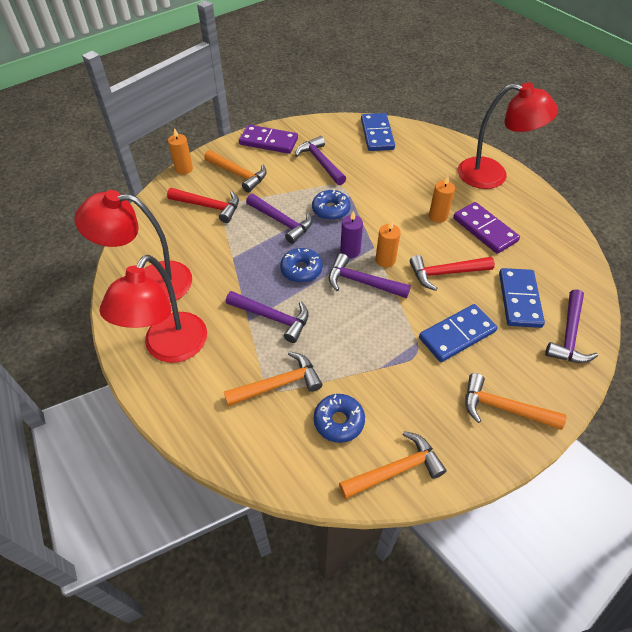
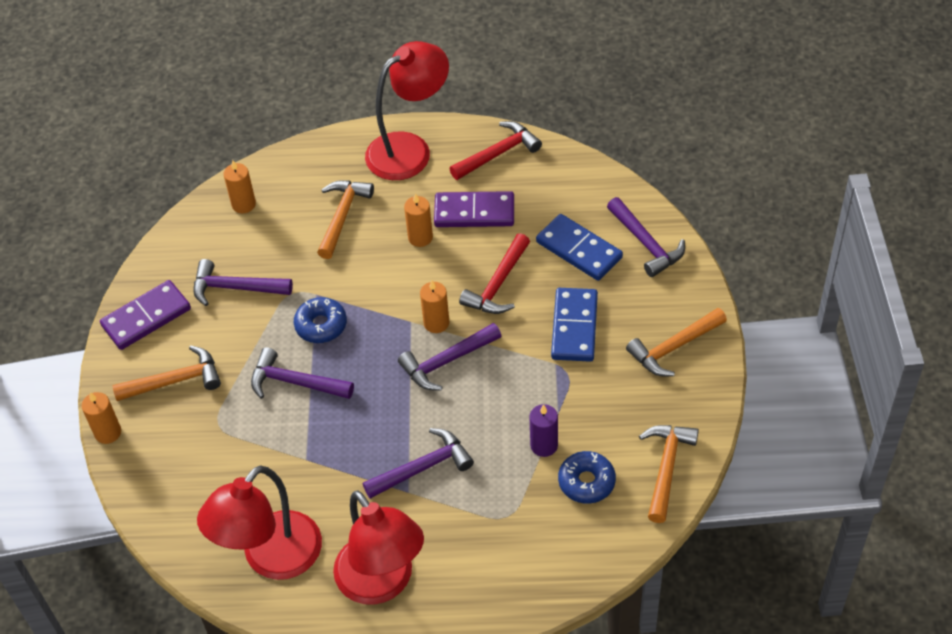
camera: 50 degrees left, 0 degrees up
(209, 206) = (202, 440): red hammer -> red hammer (498, 154)
(278, 384) = (507, 508): orange hammer -> orange hammer (342, 216)
(281, 222) = (295, 382): purple hammer -> purple hammer turned 150 degrees counterclockwise
(301, 270) = (382, 405): blue donut -> none
(350, 251) = (396, 345): purple candle -> purple candle (544, 445)
(377, 134) = (243, 204): blue domino -> orange candle

